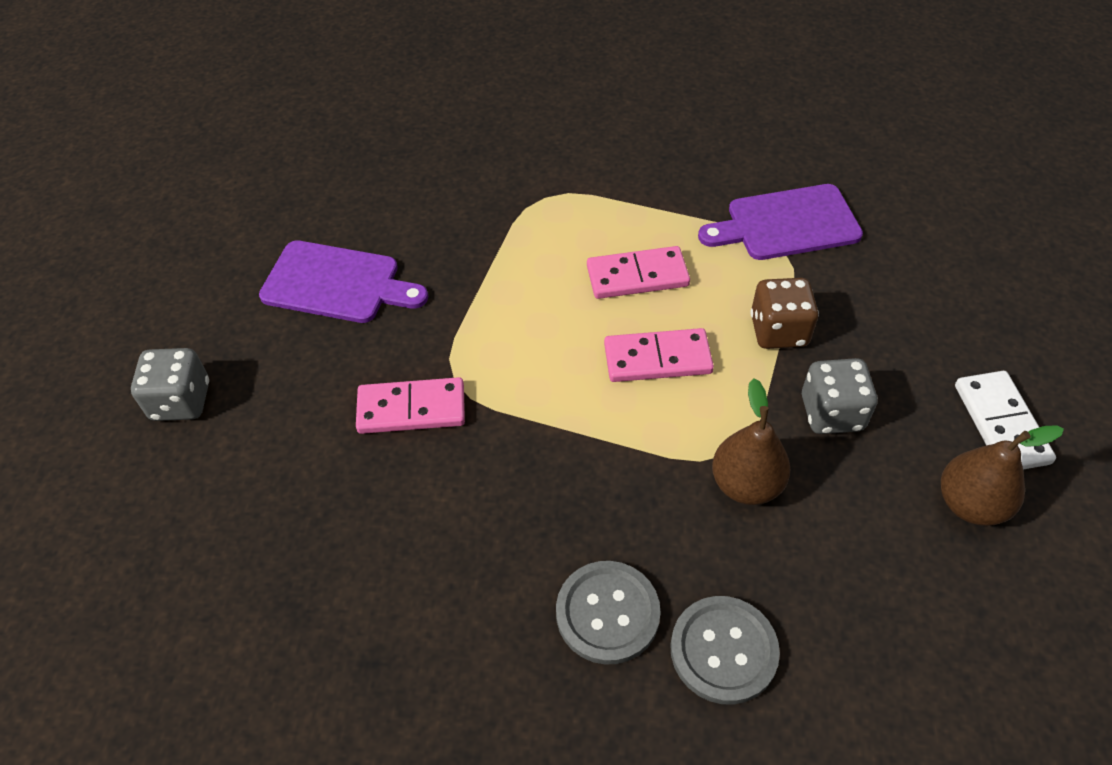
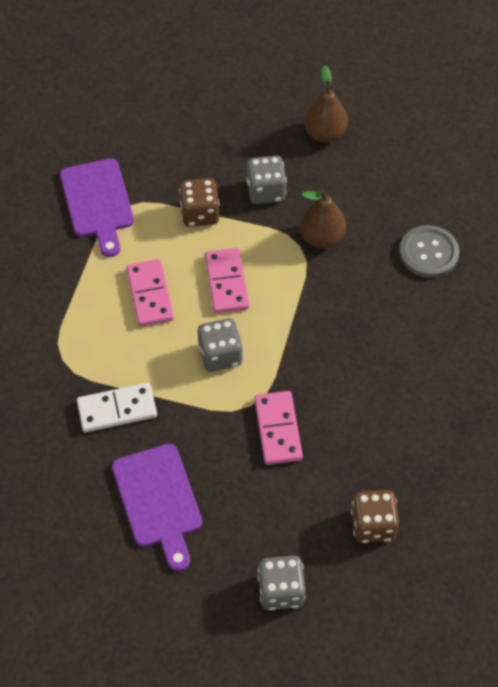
camera: 95 degrees left, 5 degrees up
(238, 515) = (373, 525): none -> brown dice
(337, 283) = (158, 500): purple cutting board -> purple cutting board turned 150 degrees clockwise
(537, 348) = (220, 355): none -> grey dice
(607, 613) = (414, 307): grey button -> none
(1001, 424) = (268, 111): white domino -> white domino (117, 409)

